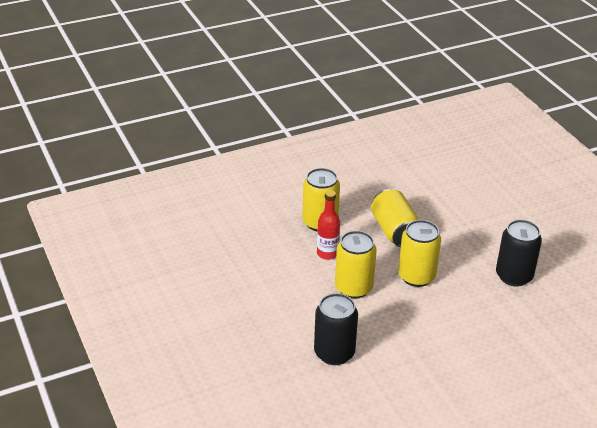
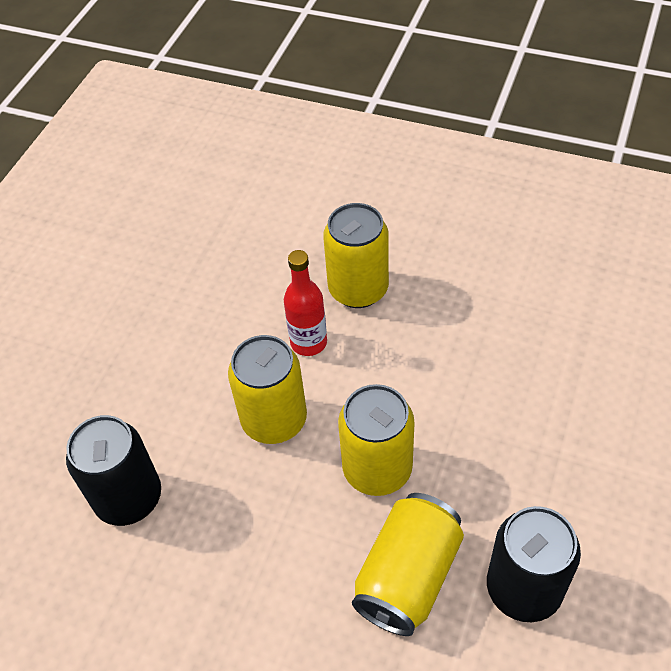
camera: 50 degrees right, 15 degrees up
(394, 231) = (440, 373): yellow can -> yellow can (408, 576)

